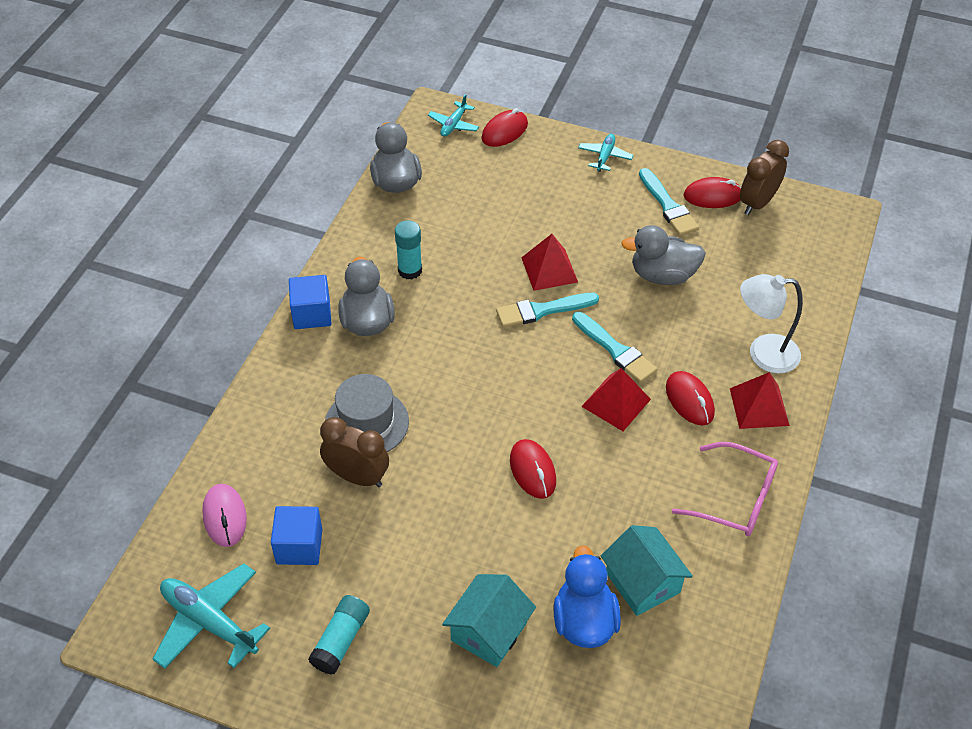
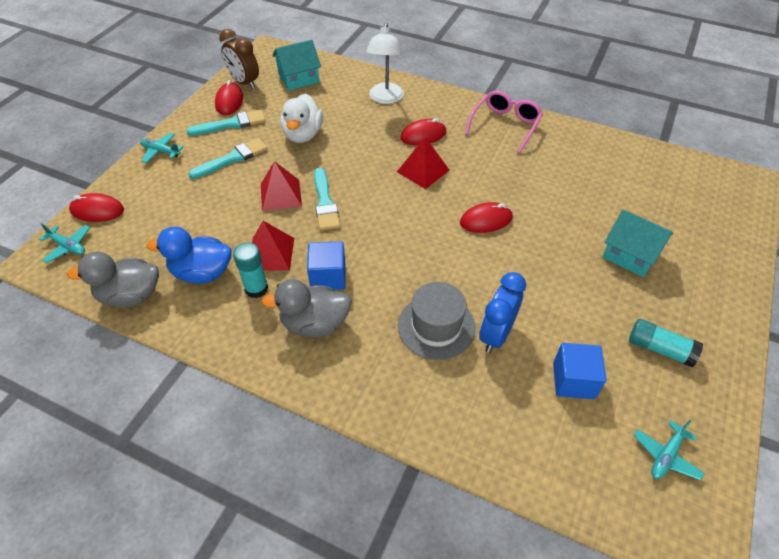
camera: 85 degrees left, 0 degrees up
(209, 622) = (666, 455): turquoise plane -> turquoise plane, size x0.57
(225, 517) = (548, 447): pink mouse -> none
(312, 314) = (295, 371): blue cube -> blue cube (328, 277)
(357, 477) = (496, 335): brown clock -> blue clock
(504, 131) = (97, 211): red mouse -> red mouse turned 45 degrees counterclockwise
(584, 621) = (611, 204): blue duck -> blue duck (202, 273)
(615, 350) = (373, 166): turquoise brush -> turquoise brush (232, 158)
(643, 582) = (575, 173): turquoise house -> turquoise house (298, 78)
(662, 275) = (303, 135): grey duck -> white duck
(759, 406) = (430, 106): red pyramid -> red pyramid (270, 253)

